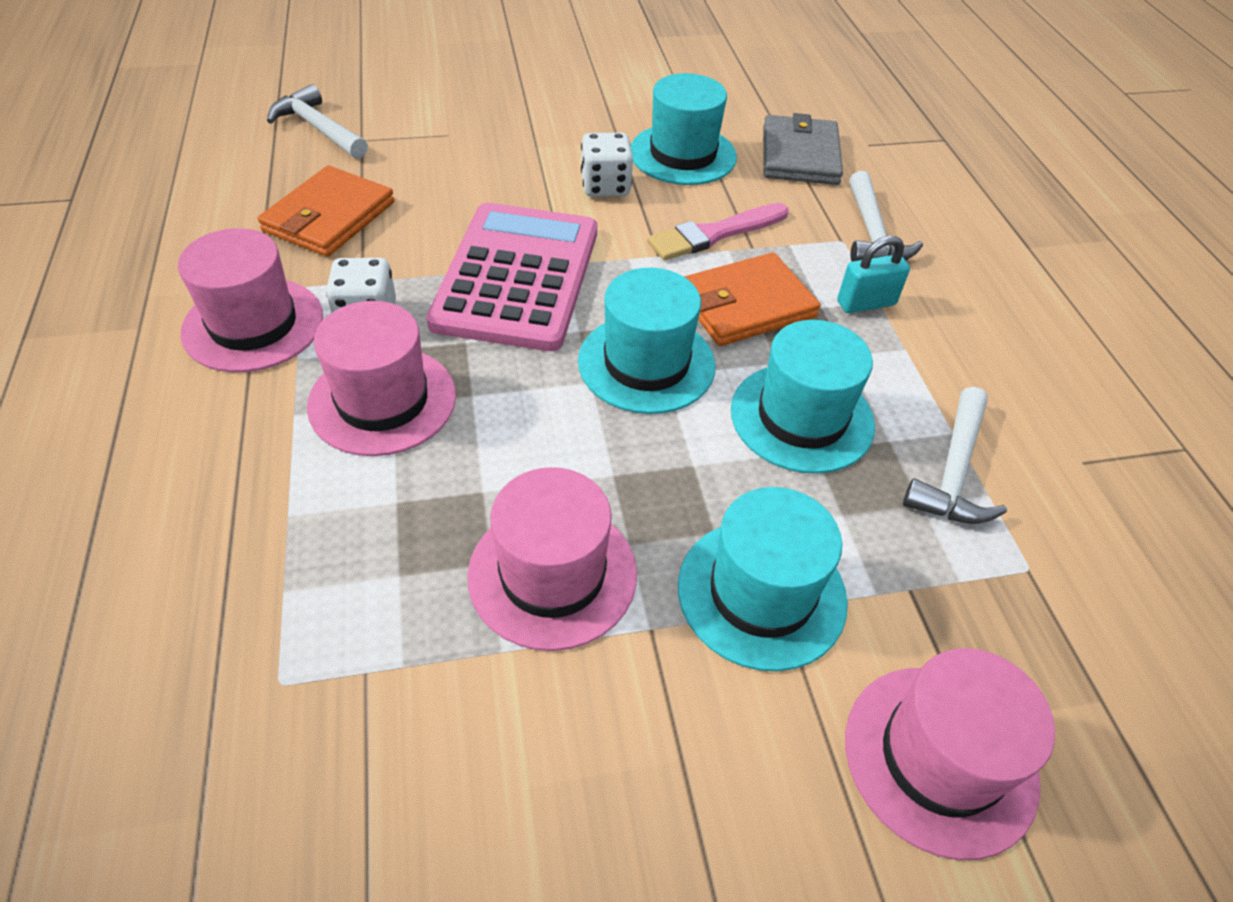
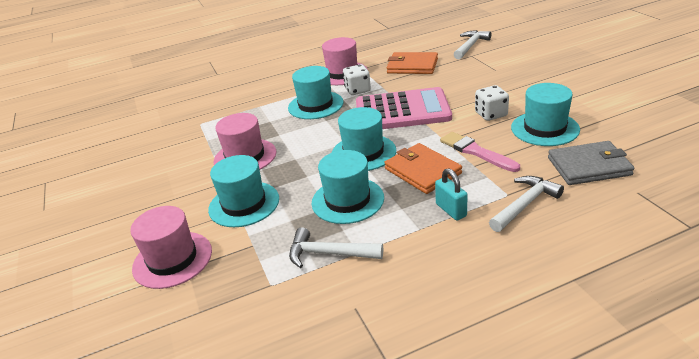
camera: 85 degrees right, 15 degrees down
(382, 400) = (315, 105): pink hat -> turquoise hat
(871, 233) = (525, 205): white hammer -> white hammer turned 150 degrees clockwise

